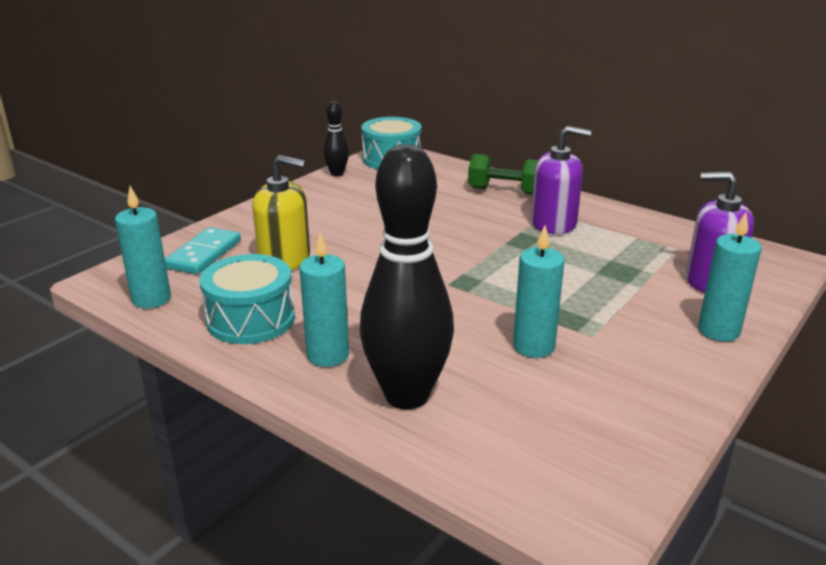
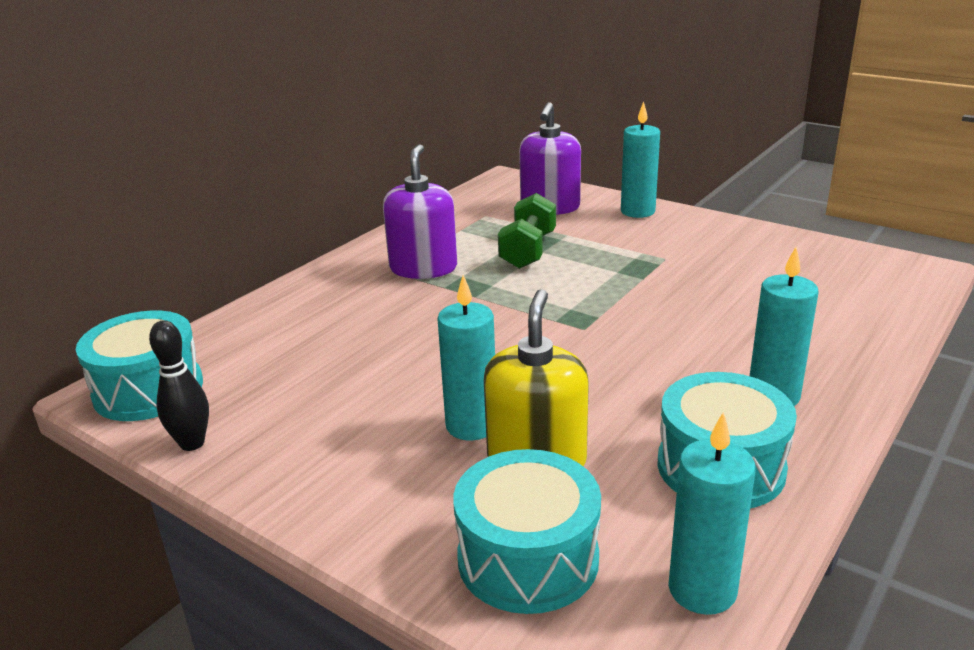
camera: 90 degrees left, 0 degrees up
(203, 254) = (528, 558): turquoise domino -> turquoise drum
(407, 395) = (817, 343): black bowling pin -> none
(504, 191) = (319, 295): green dumbbell -> green dumbbell (528, 251)
(533, 346) = (698, 283): turquoise candle -> turquoise candle (471, 425)

